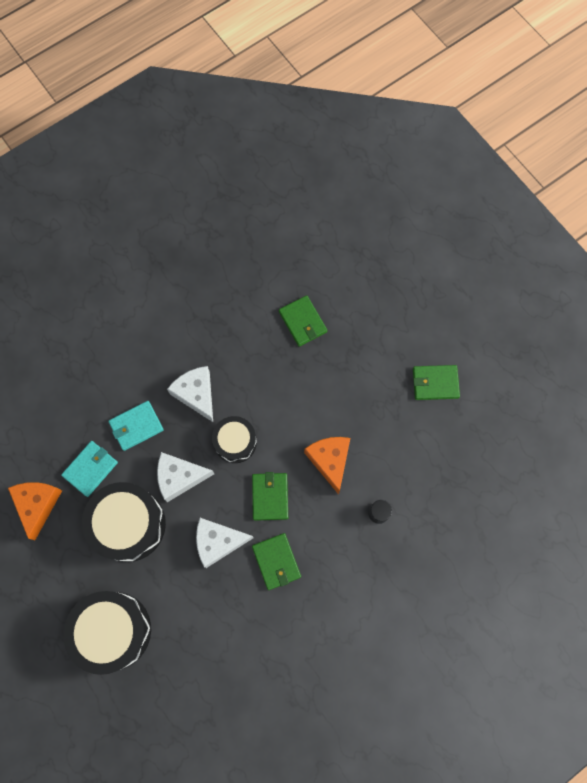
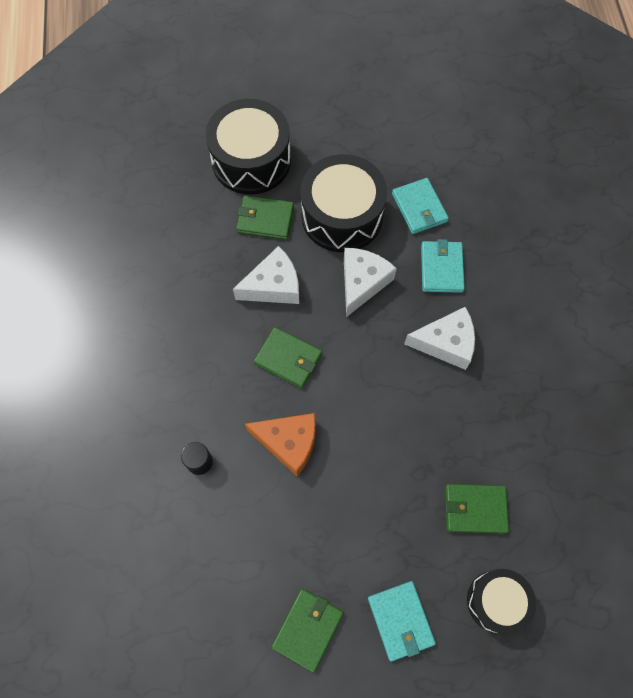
camera: 120 degrees right, 5 degrees down
(37, 504) = (409, 150): orange cheese -> none
(218, 542) = (274, 286): white cheese -> white cheese turned 45 degrees clockwise
(235, 442) = (368, 355): black drum -> black drum (496, 601)
(276, 562) = (218, 329): green wallet -> green wallet (265, 219)
(396, 333) = (400, 620): none -> turquoise wallet

